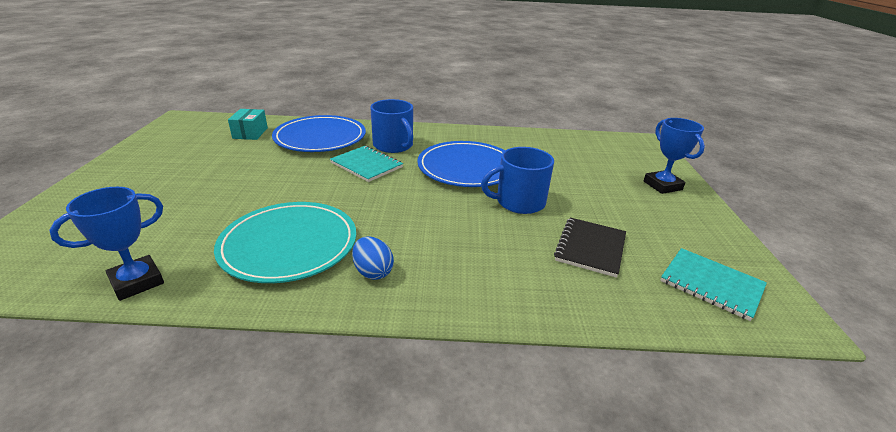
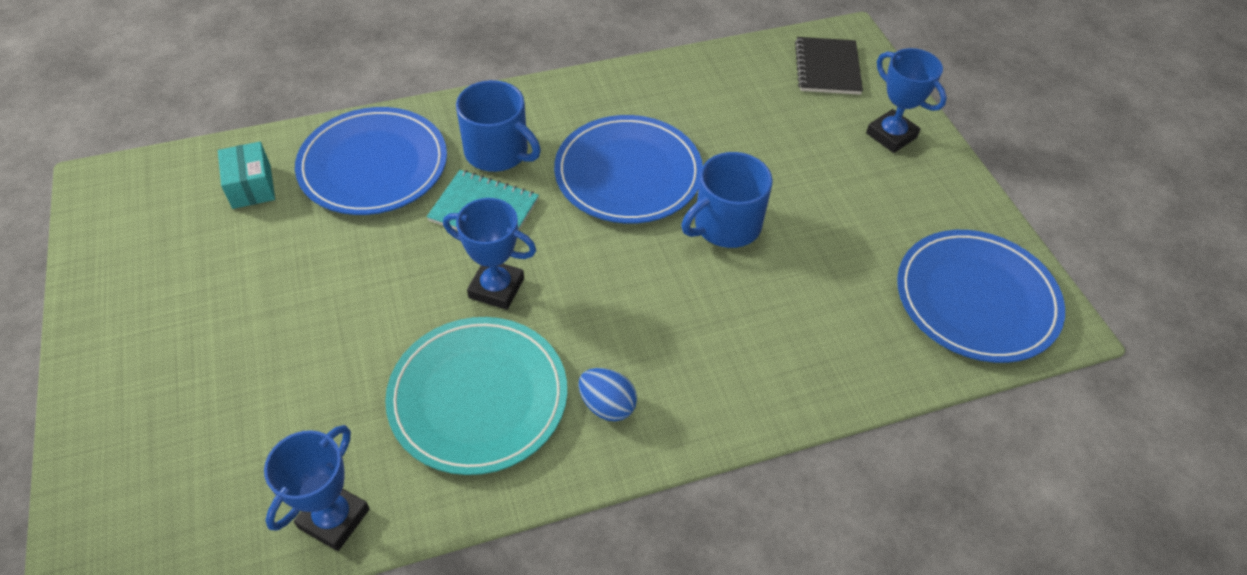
camera: 20 degrees left, 20 degrees up
(346, 198) = (496, 288): none -> blue trophy
(590, 248) = (837, 283): black notebook -> black notebook (827, 68)
(711, 284) = (976, 299): turquoise notebook -> blue plate

